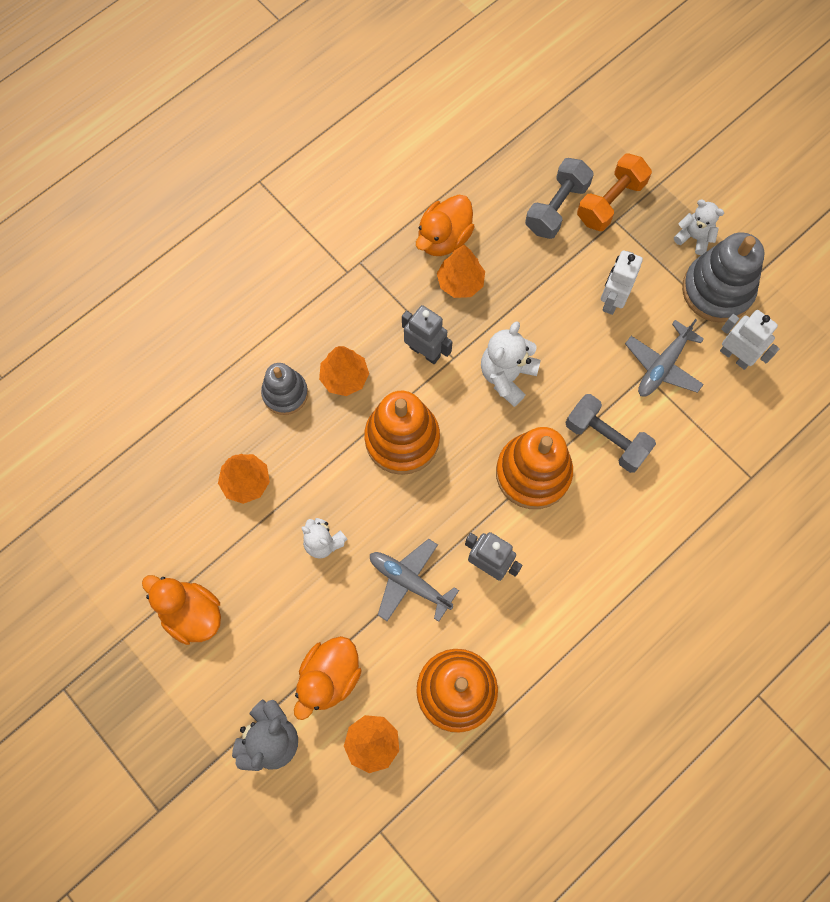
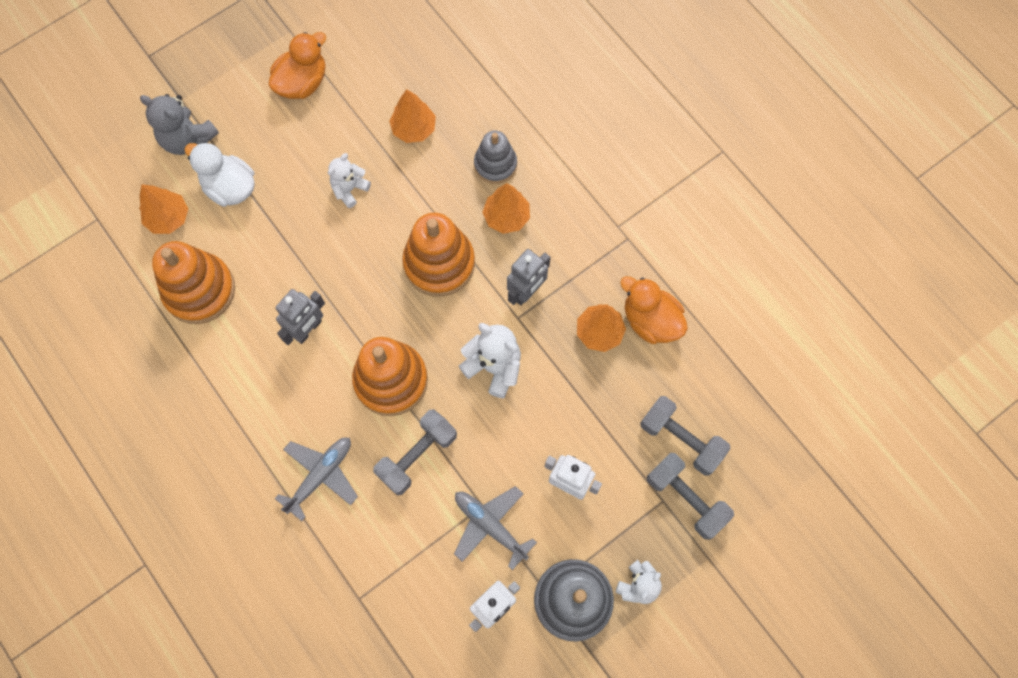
camera: 95 degrees right, 0 degrees up
(329, 677) = (230, 187): orange duck -> white duck
(409, 582) = (302, 259): grey plane -> grey plane (320, 475)
(610, 202) = (686, 498): orange dumbbell -> grey dumbbell

